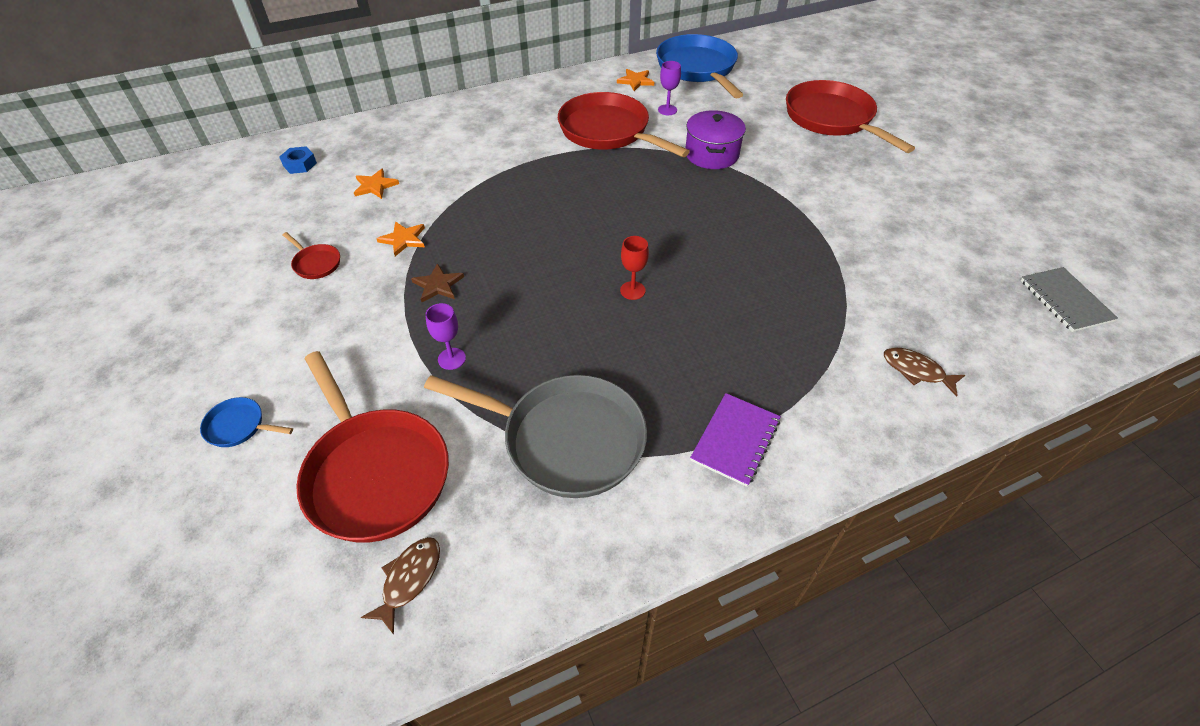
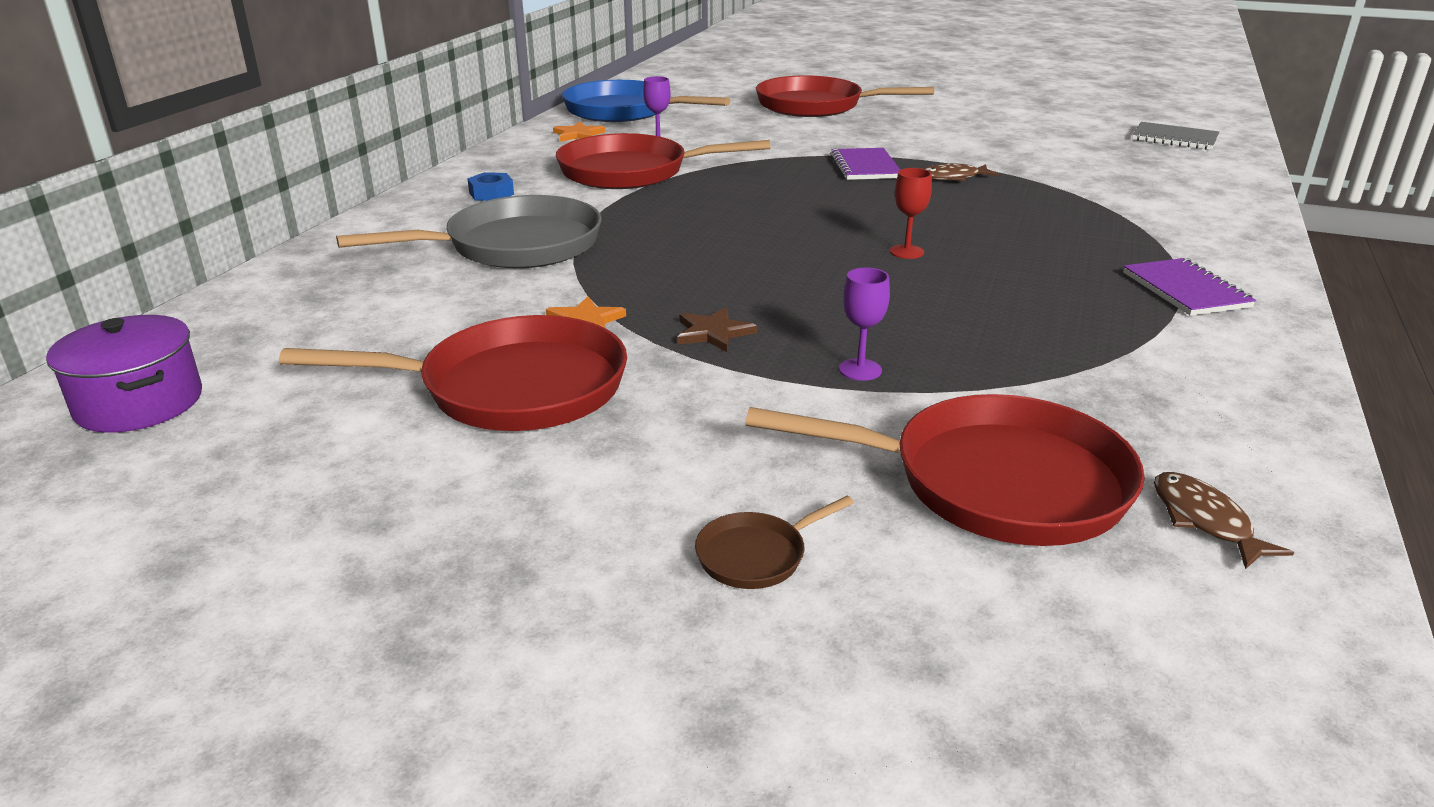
camera: 45 degrees left, 20 degrees down
(239, 426) = (757, 555): blue pan -> brown pan
(300, 164) = (264, 328): blue nut -> blue nut (491, 194)
(316, 263) = (511, 388): red pan -> red pan, size x2.37
(375, 186) = (436, 301): orange star -> none
(565, 439) = (1084, 358): grey pan -> grey pan (514, 246)
(711, 154) = (767, 154): purple pot -> purple pot (139, 403)
(750, 199) = (865, 167): none -> purple notebook
(916, 371) = (1187, 203): brown fish -> brown fish (953, 178)

